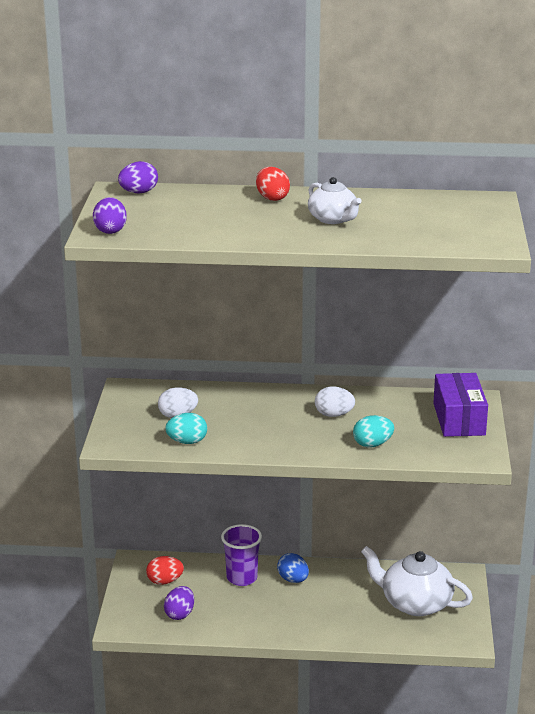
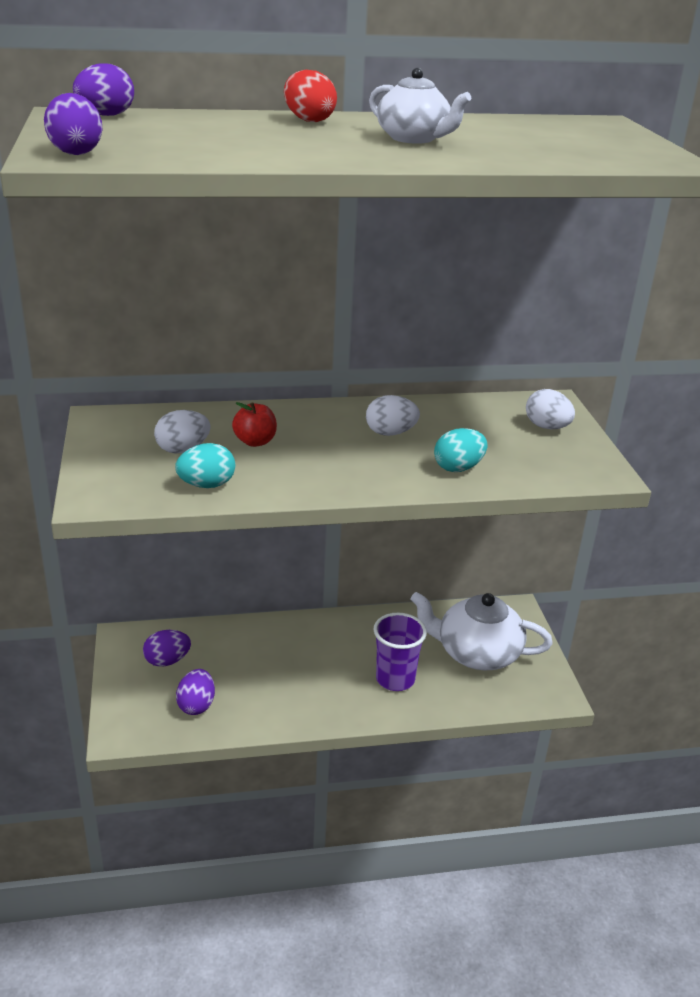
camera: 15 degrees left, 5 degrees up
(165, 581) = (167, 661): red egg -> purple egg
(231, 414) = (255, 442): none -> red apple
(242, 578) = (262, 644): purple cup -> purple cup (395, 679)
(293, 580) = (325, 639): blue egg -> none
(459, 419) = (547, 427): purple box -> white egg

